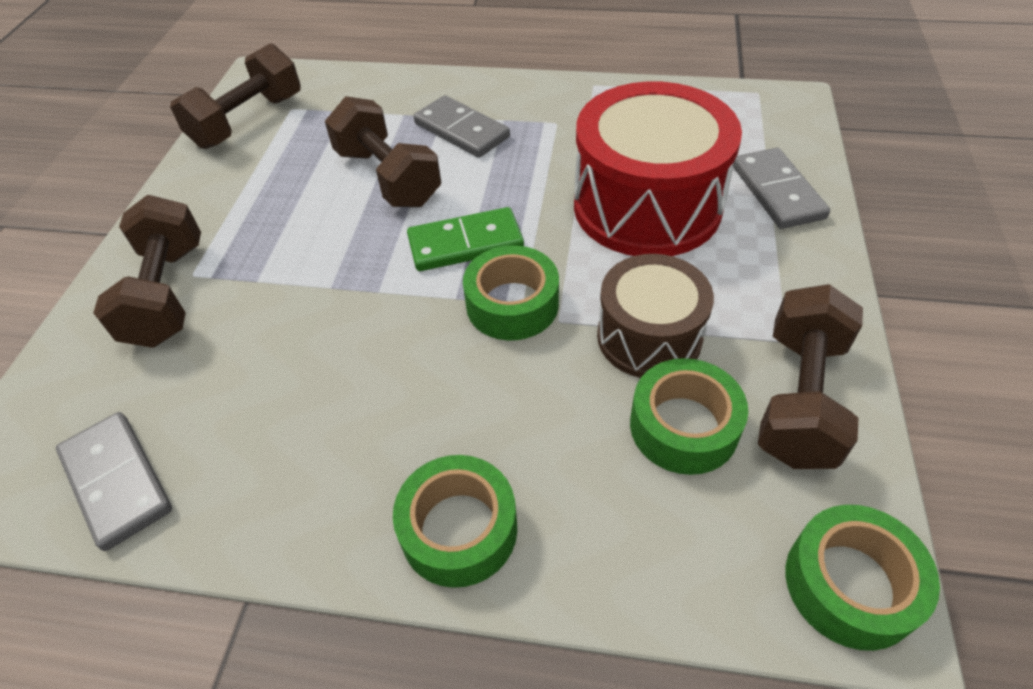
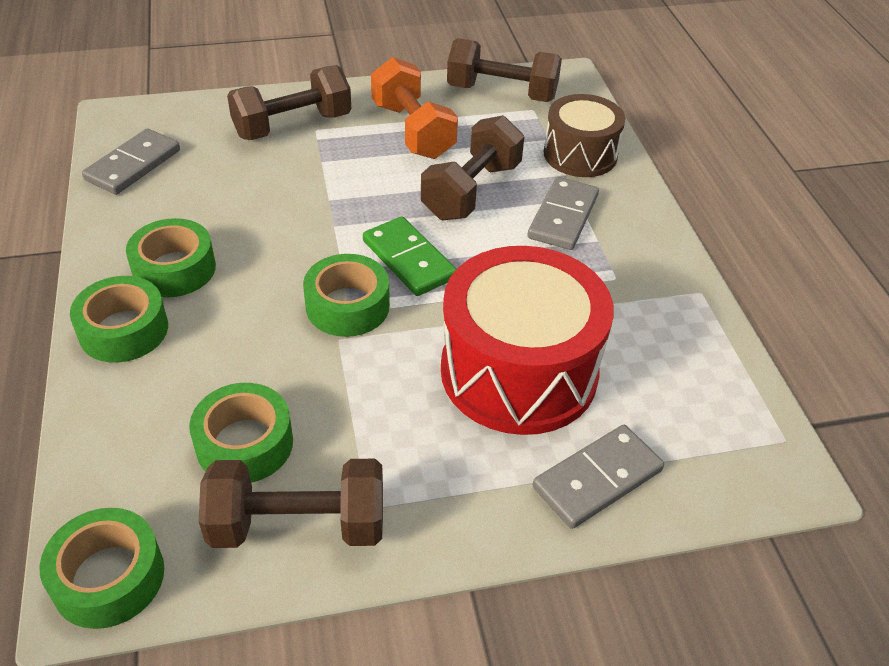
camera: 65 degrees right, 5 degrees down
(259, 196) = (412, 131): none -> orange dumbbell
(370, 457) = (174, 269): none -> green tape
(649, 337) = (340, 403): brown drum -> brown drum (580, 154)

